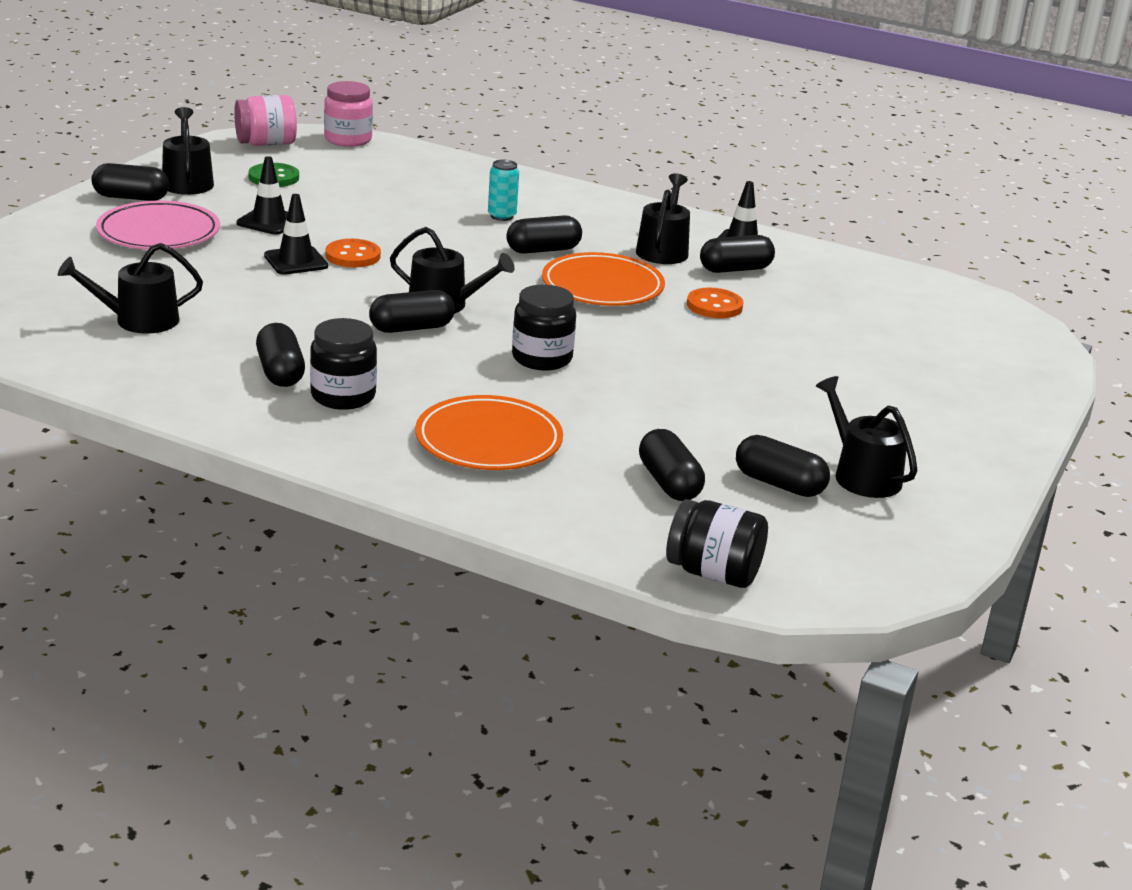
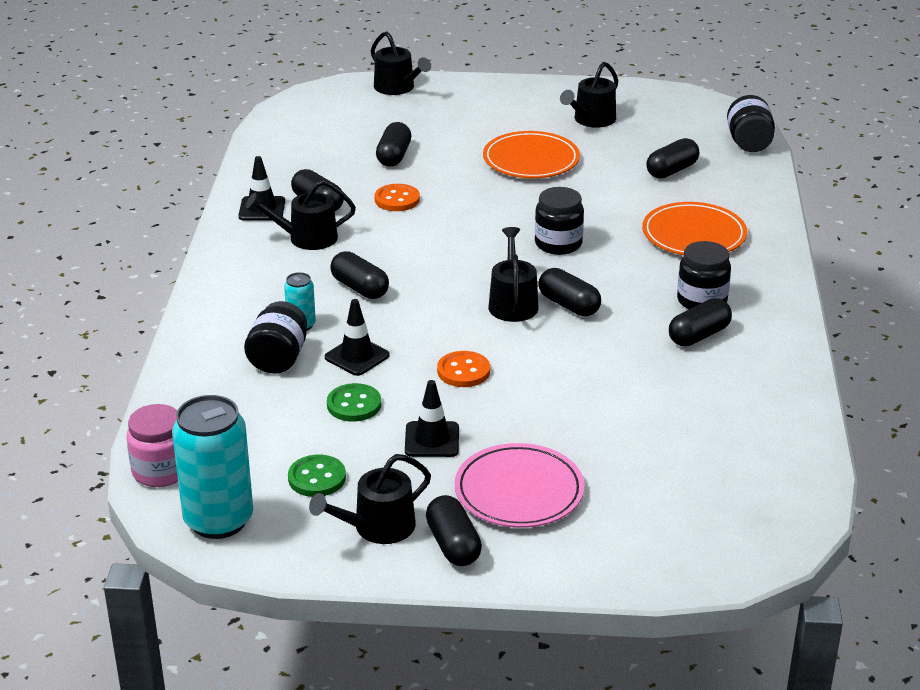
camera: 110 degrees left, 5 degrees up
(138, 320) = (694, 428): black watering can -> black watering can (397, 88)
(266, 143) = (218, 520): pink jar -> turquoise can
(296, 261) = (504, 395): black traffic cone -> black traffic cone (357, 356)
(354, 208) = (354, 405): none -> green button
(456, 198) = (278, 358): none -> black jar
(602, 286) = (407, 248): orange plate -> orange plate (531, 160)
(779, 484) = (632, 140): black capsule -> black capsule (394, 156)

